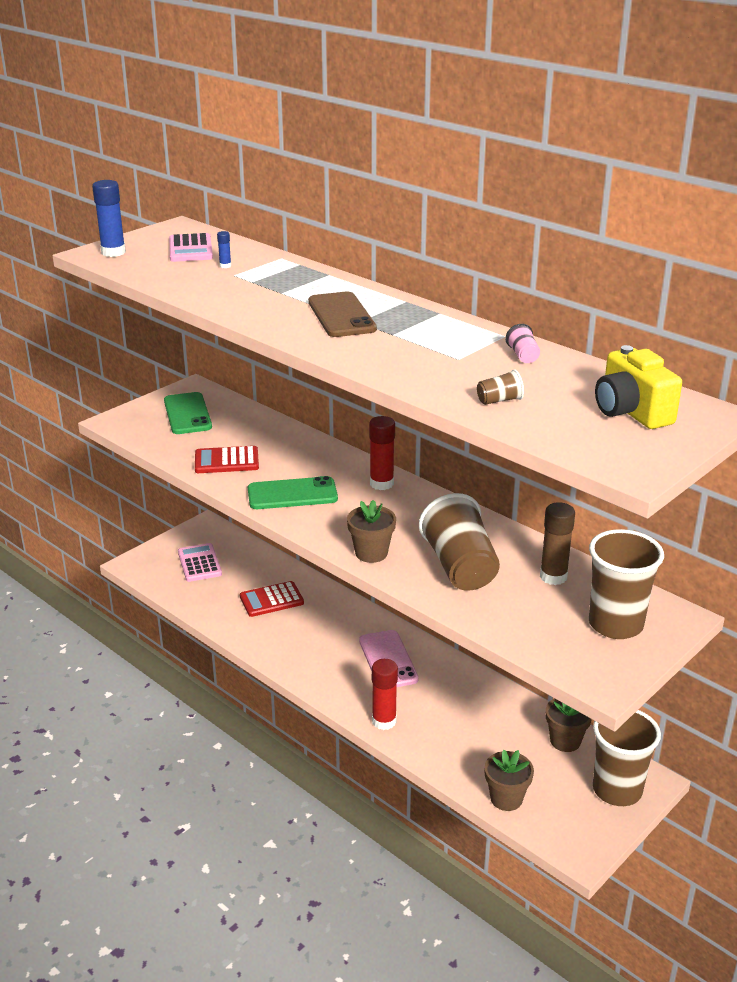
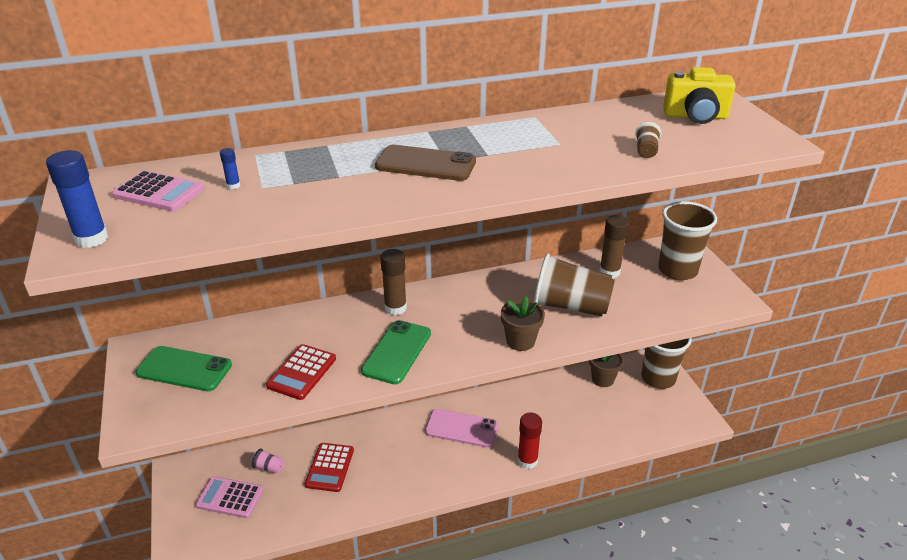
camera: 60 degrees left, 5 degrees up
(352, 473) = (395, 308): none -> brown glue stick
(381, 484) = (426, 299): red glue stick -> none
(506, 798) = (640, 432): brown flower pot -> none
(523, 356) = (577, 121): pink cup -> pink cup (269, 467)

